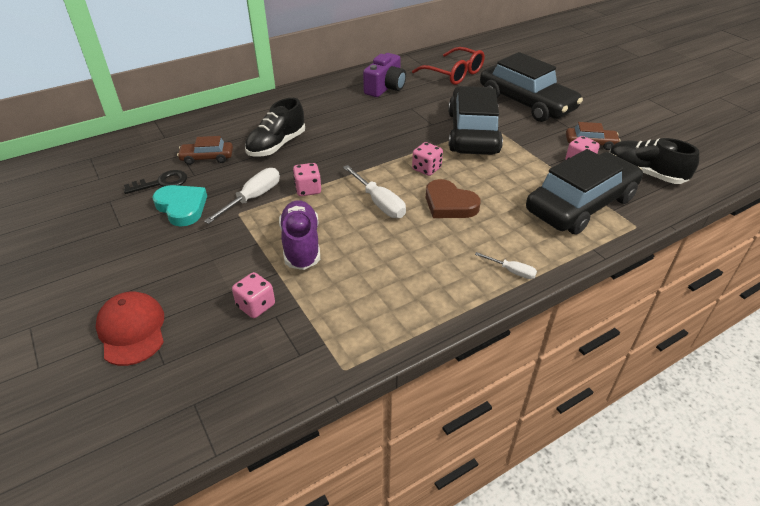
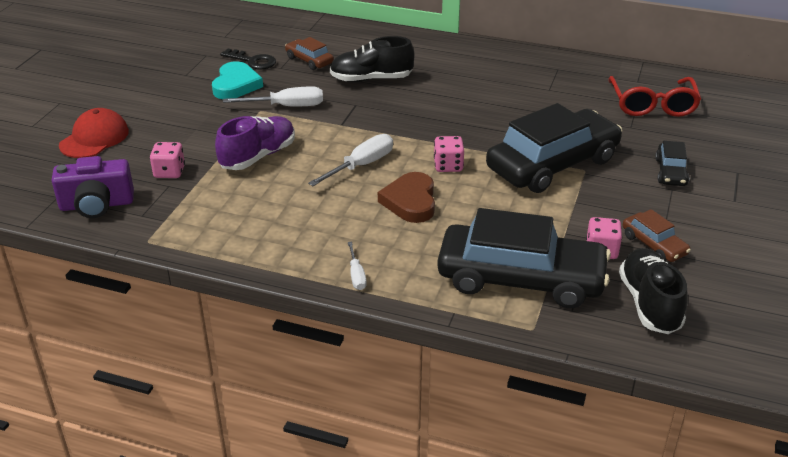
camera: 50 degrees right, 5 degrees down
(308, 189) = (331, 124): pink dice -> none
(379, 203) = (361, 165): white screwdriver -> white screwdriver turned 150 degrees counterclockwise
(385, 88) = (553, 82): purple camera -> purple camera (97, 205)
(526, 103) = (670, 172): black car -> black car, size x0.45

